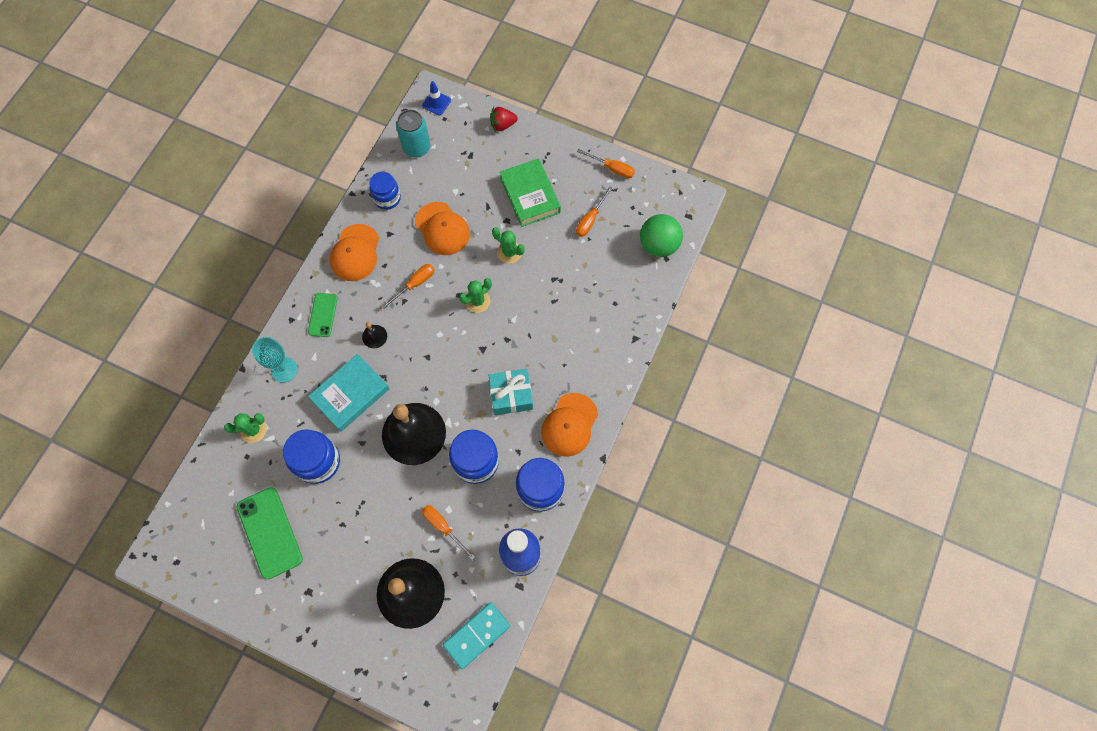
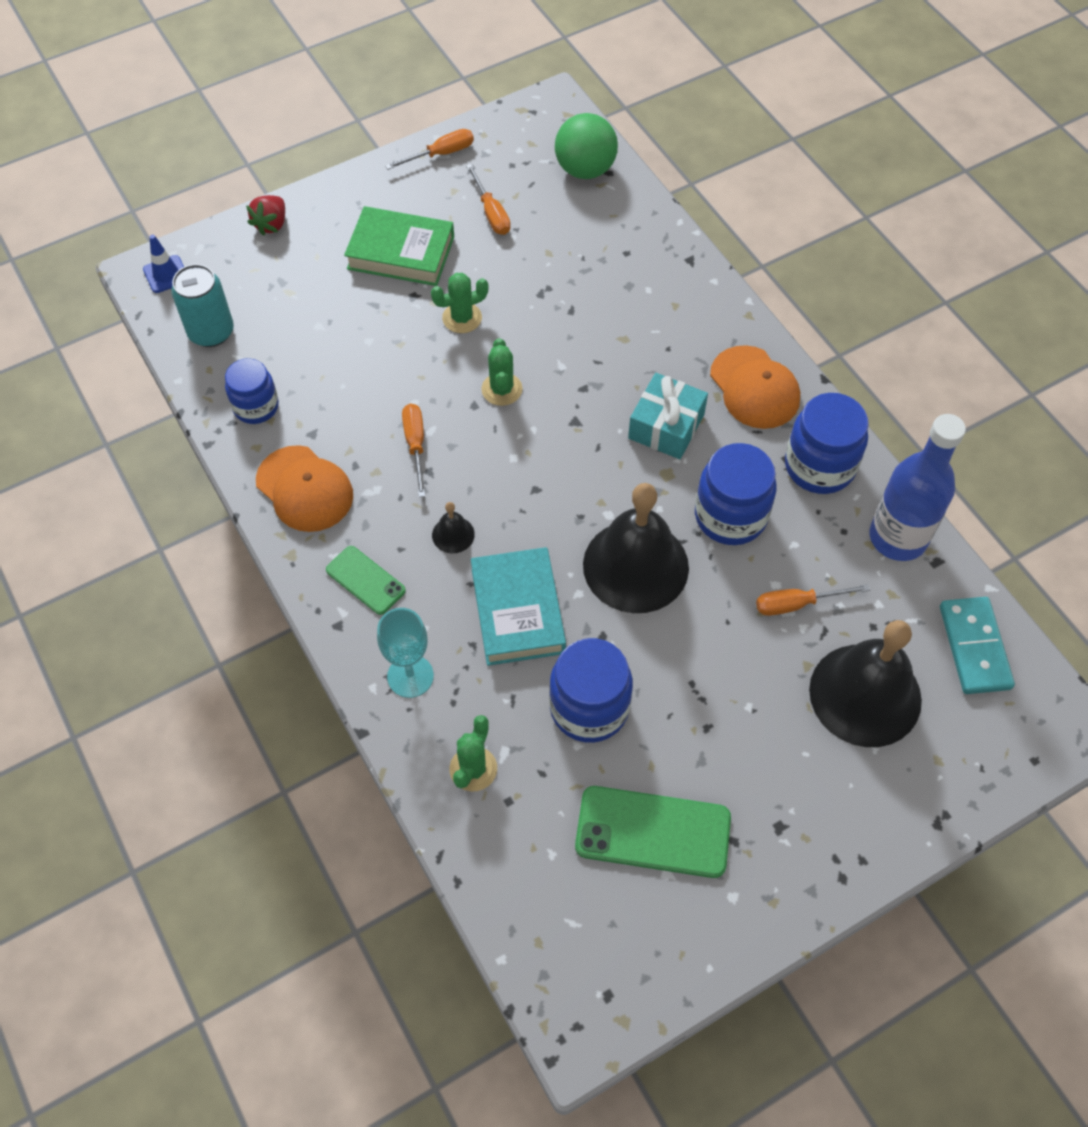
camera: 55 degrees left, 10 degrees down
(442, 229) = (361, 370): orange cap -> none

